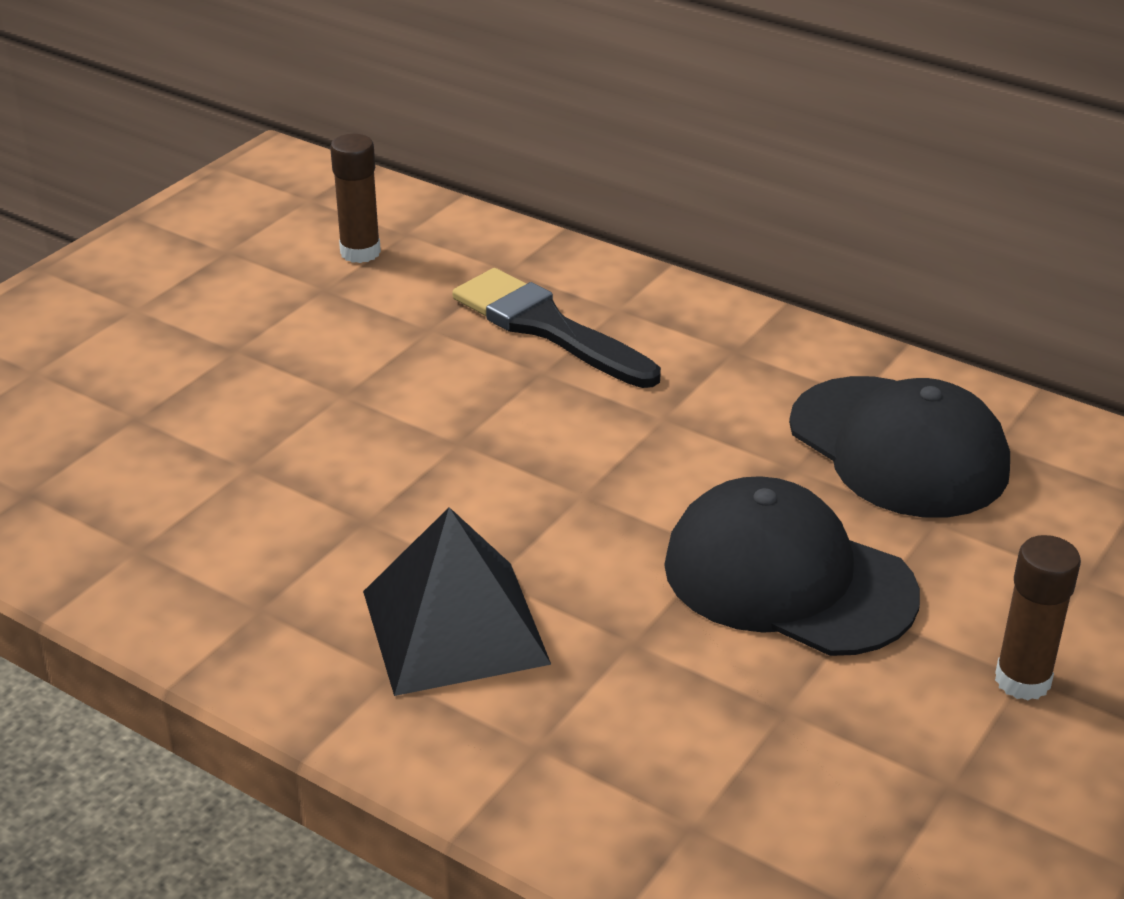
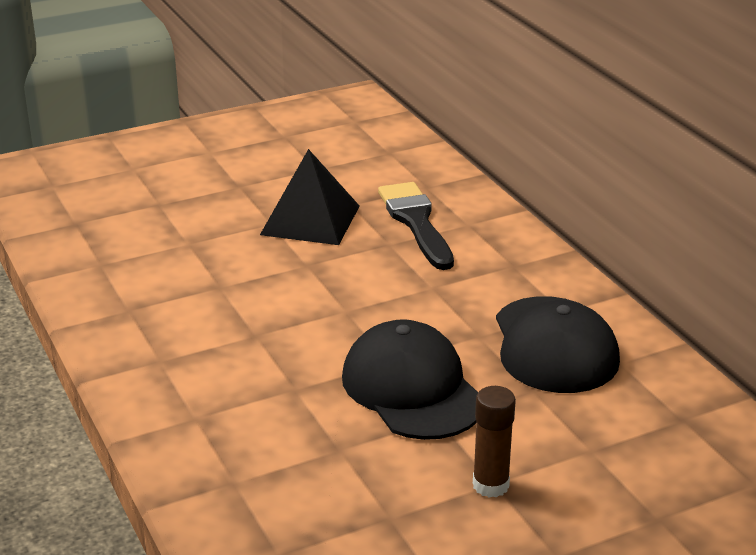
camera: 30 degrees right, 5 degrees down
(360, 252) = (353, 155): brown glue stick -> none
(455, 627) = (212, 350): black pyramid -> black pyramid (310, 220)

